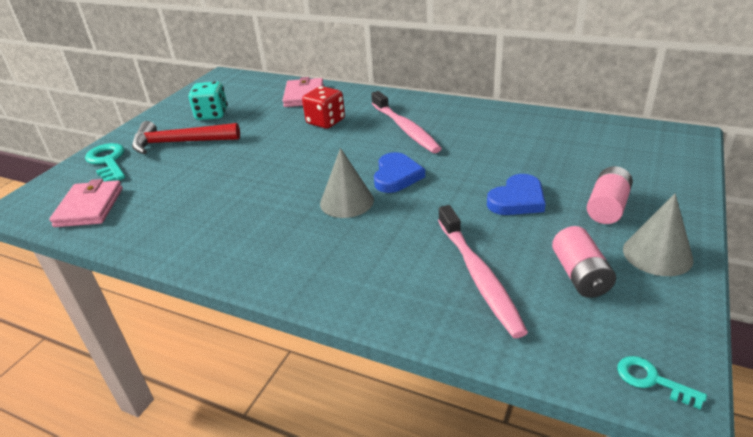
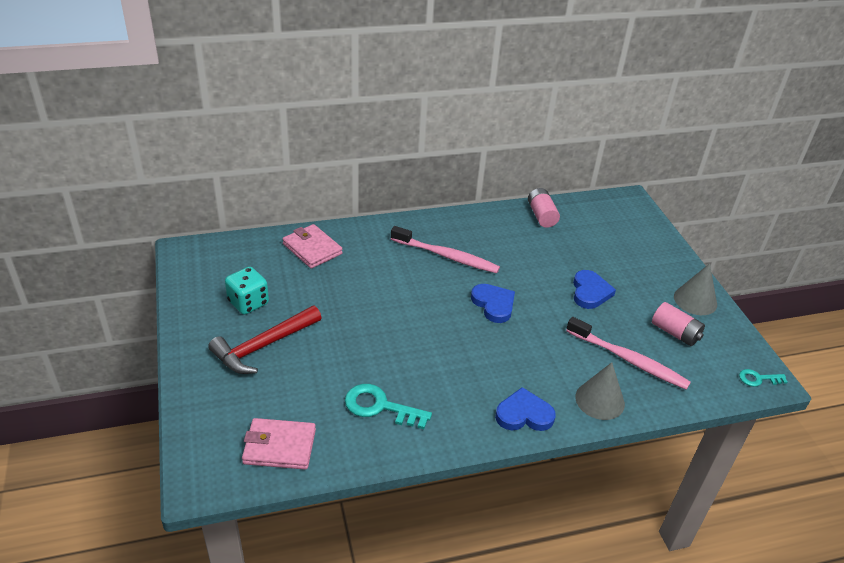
camera: 45 degrees left, 5 degrees up
(89, 207) = (279, 447): pink wallet -> pink wallet turned 45 degrees counterclockwise
(108, 161) = (219, 396): turquoise key -> turquoise key (380, 407)
(294, 273) = (524, 414): none -> blue heart
(325, 122) = (372, 272): red dice -> none
(346, 201) = (486, 342): grey cone -> grey cone (600, 400)
(607, 207) = (642, 277): pink battery -> pink battery (541, 216)

